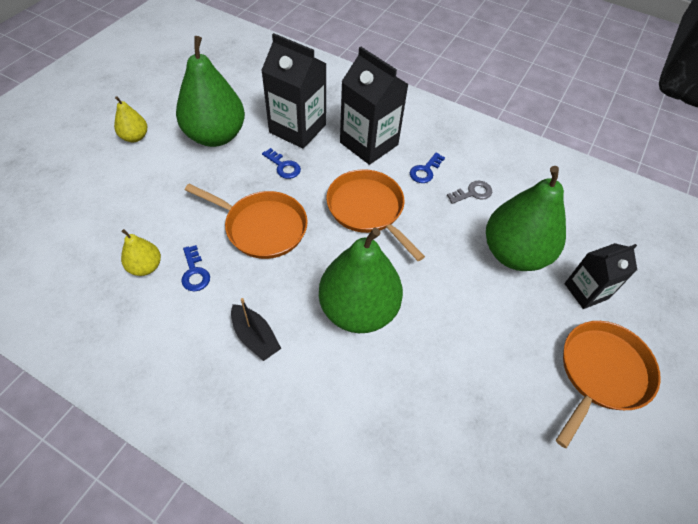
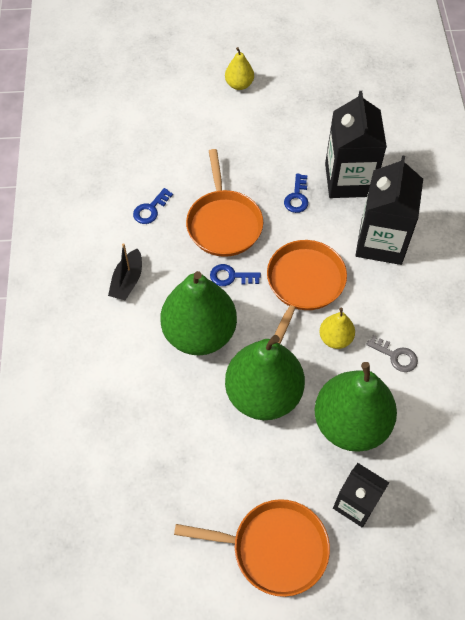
camera: 60 degrees right, 5 degrees up
(146, 267) = (133, 178): yellow pear -> yellow pear (335, 338)
(216, 136) = (287, 131): green pear -> green pear (263, 394)
(425, 171) = (388, 303): blue key -> blue key (231, 276)

